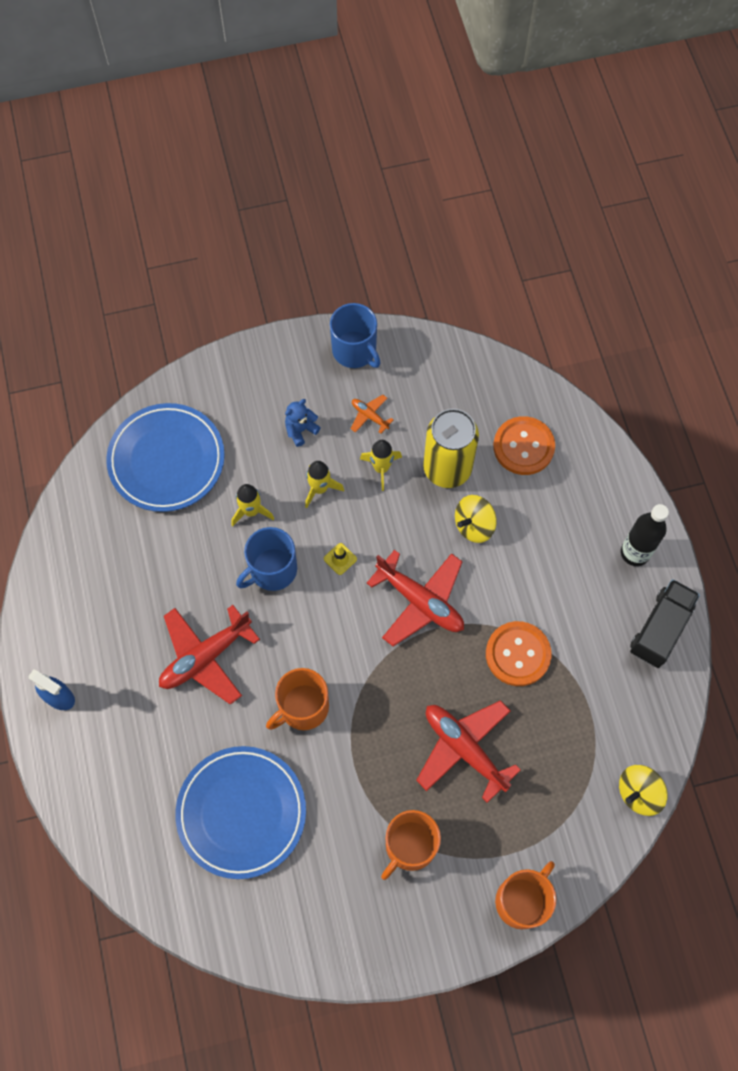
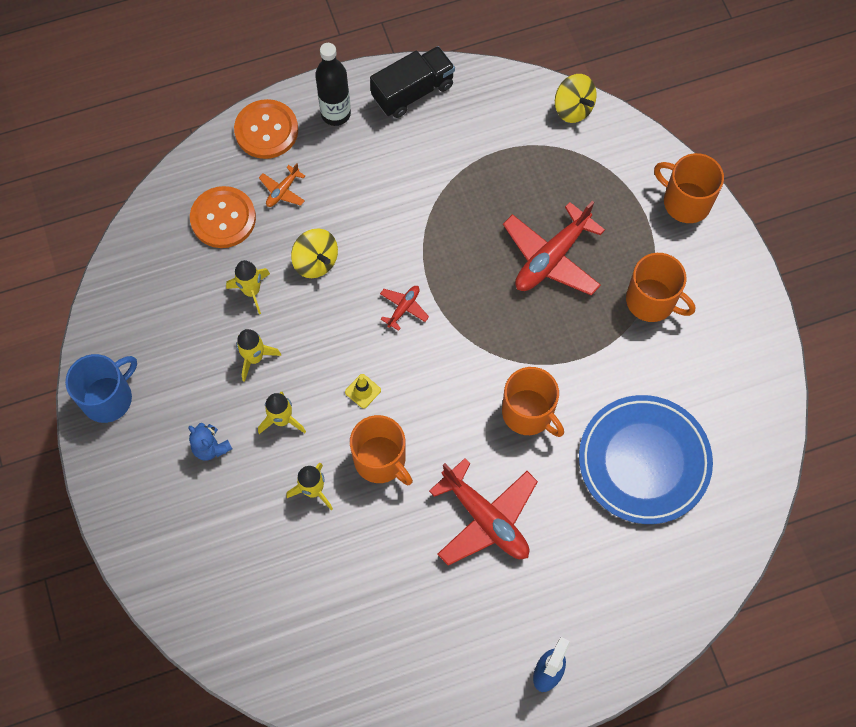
camera: 95 degrees left, 0 degrees up
(167, 460) = (255, 594): blue plate -> none
(272, 570) = (381, 460): blue mug -> orange mug
(369, 416) = (191, 375): orange plane -> orange plane (283, 191)
(420, 601) = (403, 308): red plane -> red plane, size x0.47
(447, 468) = (251, 291): yellow can -> yellow rocket
(518, 654) = (451, 214): orange button -> orange button (266, 130)
(660, 629) = (413, 92): black truck -> black truck turned 120 degrees clockwise

